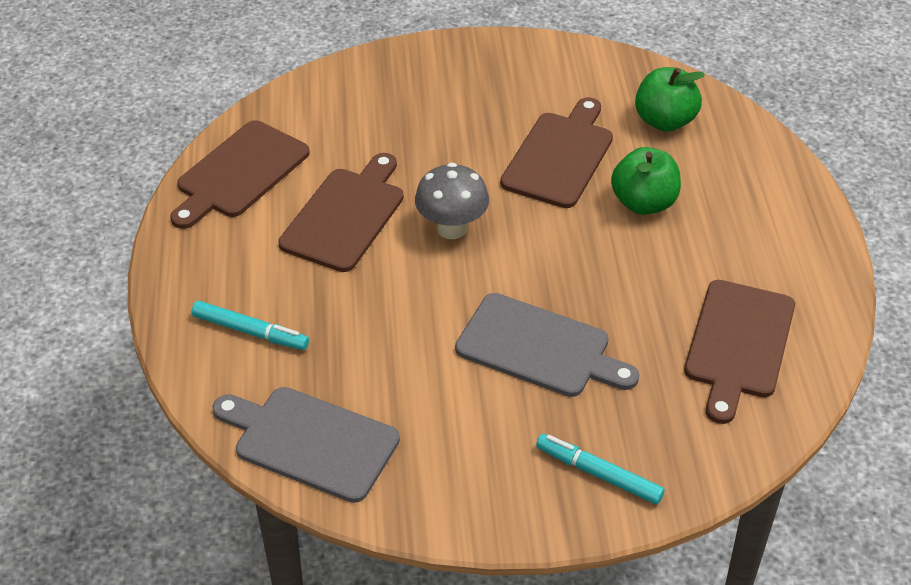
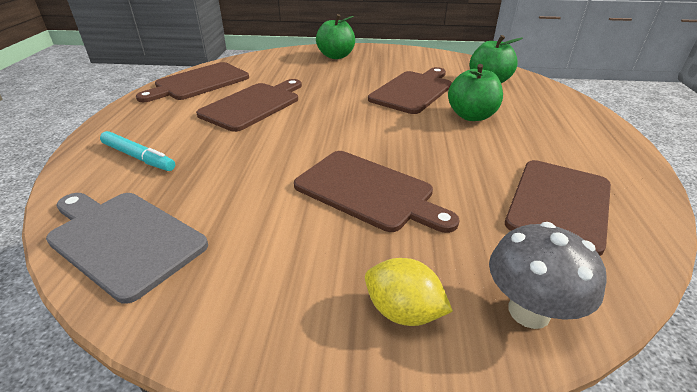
camera: 10 degrees right, 10 degrees down
(423, 76) = (336, 56): none -> green apple
(452, 228) = (324, 117): grey mushroom -> grey mushroom (529, 311)
(539, 348) = (368, 191): grey cutting board -> brown cutting board
(598, 474) = (403, 311): turquoise marker -> yellow lemon

